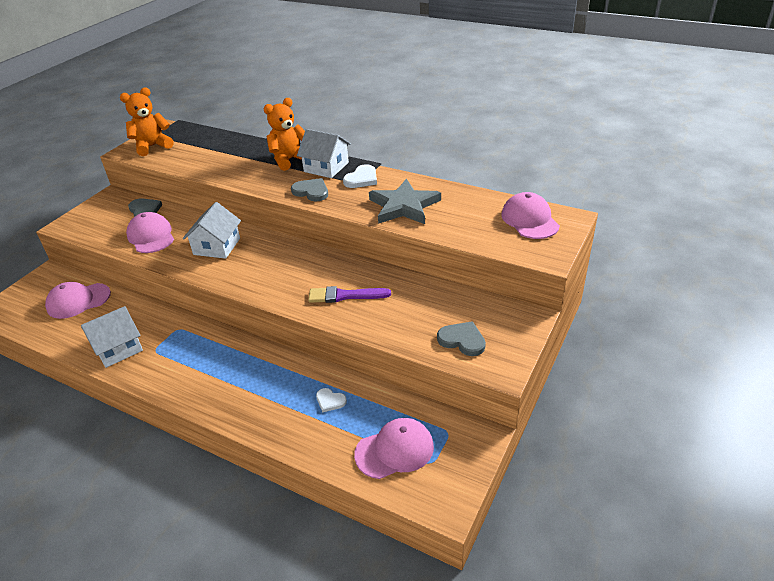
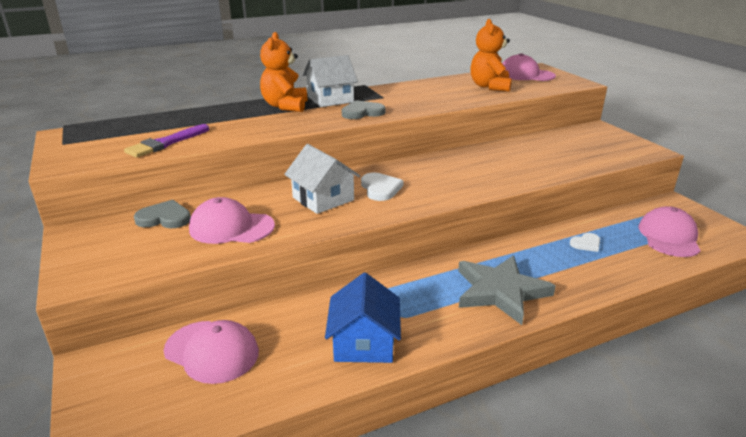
camera: 55 degrees left, 10 degrees down
(78, 301) = (212, 351): pink cap -> pink cap turned 75 degrees counterclockwise
(118, 348) = (364, 343): white house -> blue house
(152, 146) = (92, 149): orange teddy bear -> orange teddy bear (490, 87)
(345, 296) = (496, 169): purple brush -> purple brush (166, 143)
(362, 179) = (377, 95): white heart -> white heart (380, 188)
(404, 206) = (447, 95): grey star -> grey star (500, 291)
(462, 340) = (604, 151): grey heart -> none

